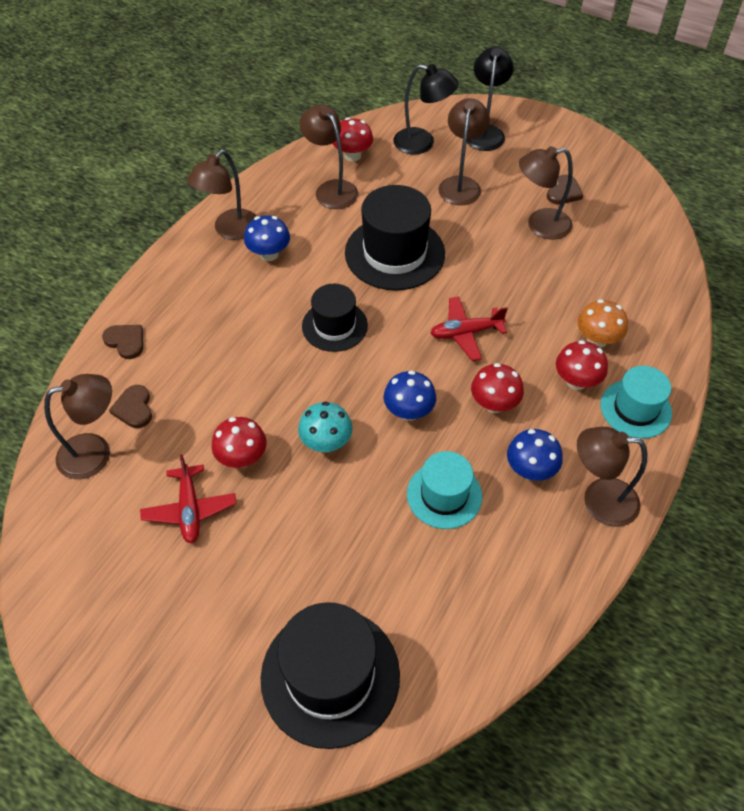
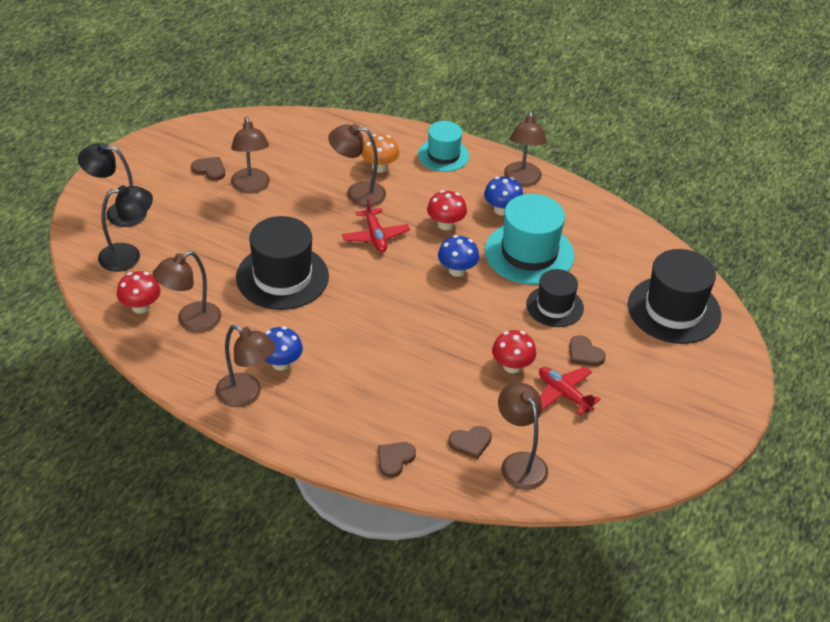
camera: 95 degrees left, 10 degrees down
(190, 509) = (564, 394): red plane -> red plane turned 120 degrees counterclockwise
(255, 542) = (584, 353): none -> brown heart
(326, 442) = (491, 317): turquoise mushroom -> none
(334, 326) = (370, 315): black hat -> black hat (554, 306)
(422, 143) = (129, 256): black lamp -> black lamp turned 60 degrees clockwise
(444, 495) = (529, 253): turquoise hat -> turquoise hat, size x1.62
(460, 184) = (193, 232): brown lamp -> brown lamp (357, 193)
(576, 381) = (420, 181): red mushroom -> none

